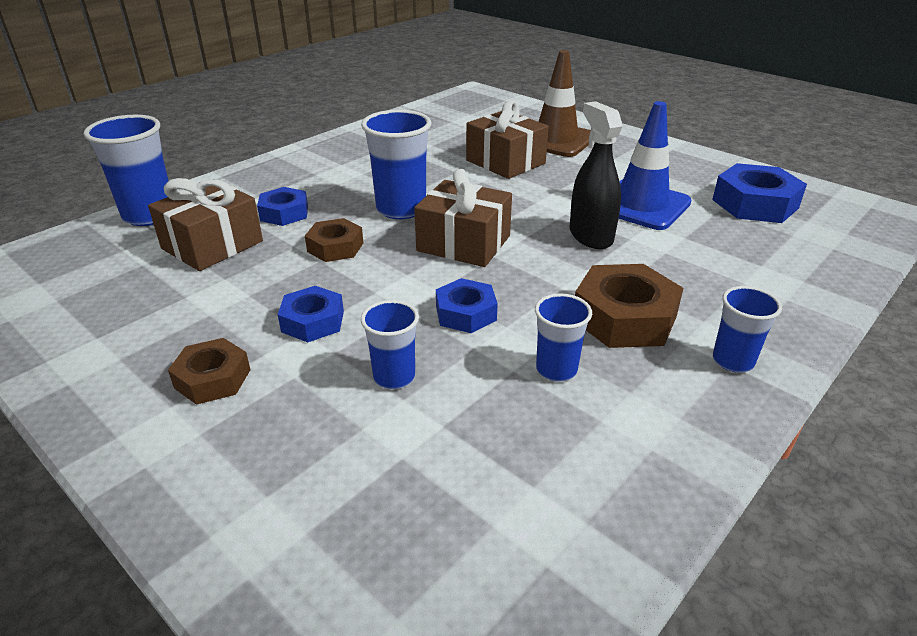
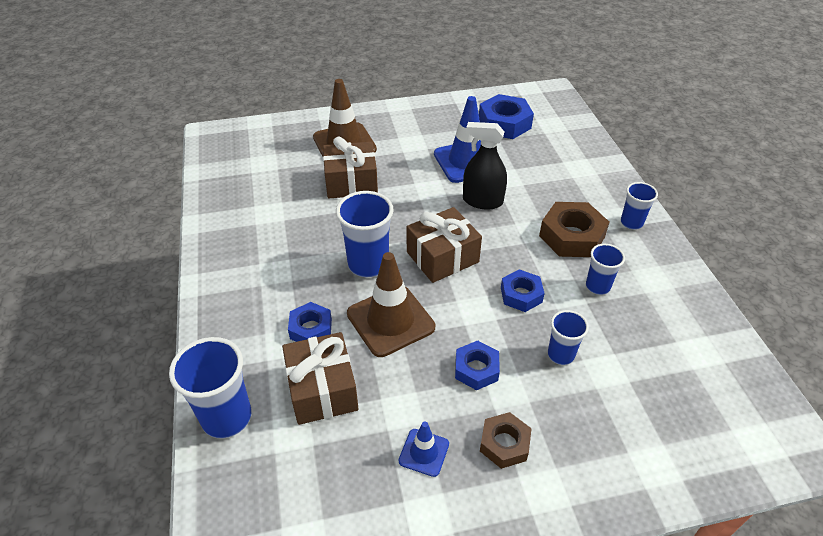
camera: 55 degrees left, 10 degrees up
(167, 328) = (424, 452): none -> blue traffic cone
(335, 247) = (390, 320): brown nut -> brown traffic cone

